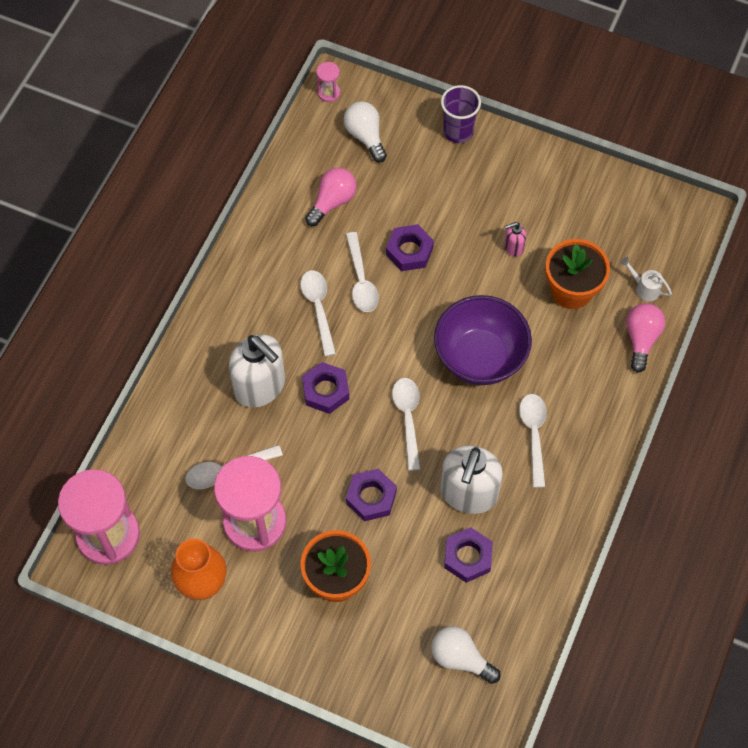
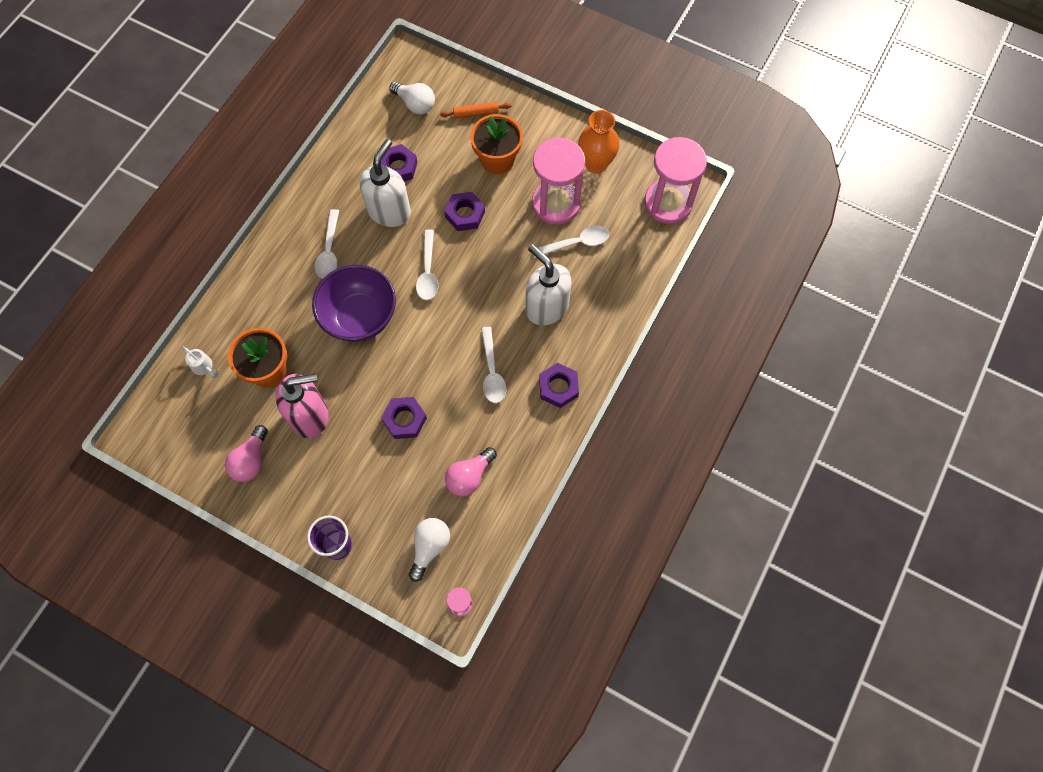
camera: 175 degrees left, 5 degrees up
(325, 391) = (492, 299): purple nut -> purple nut (558, 387)
(361, 280) = (451, 395): white spoon -> none
(365, 136) = (429, 547): white light bulb -> white light bulb turned 135 degrees counterclockwise
(373, 651) = (476, 113): none -> orange rolling pin
(513, 247) = (310, 416): pink soap dispenser -> pink soap dispenser, size x2.24
(641, 339) = (221, 322): pink light bulb -> pink light bulb (251, 460)

